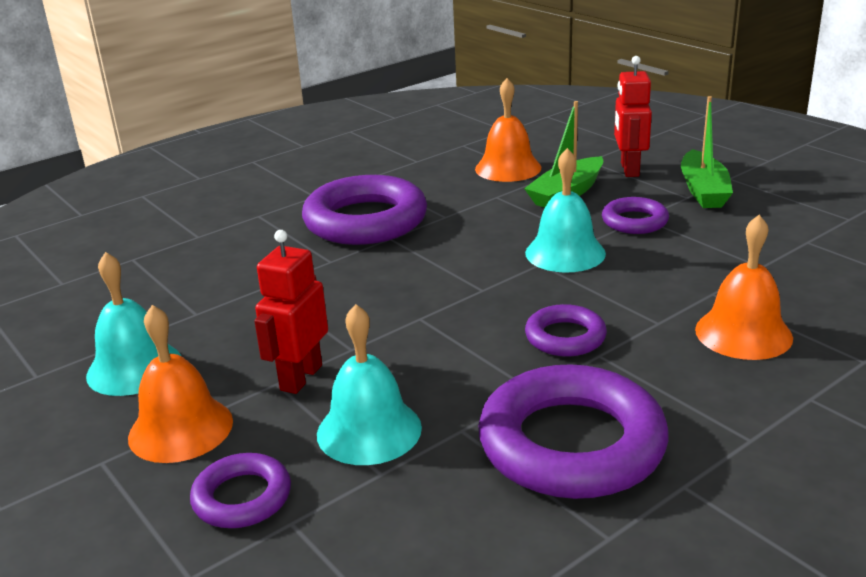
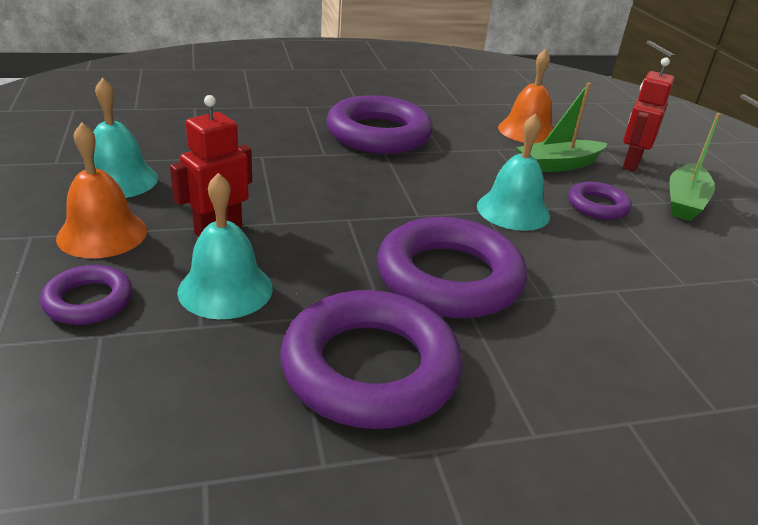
camera: 20 degrees right, 5 degrees up
(565, 337) = (449, 277): purple ring -> purple ring, size x1.96
(743, 333) = (614, 336): orange bell -> none

